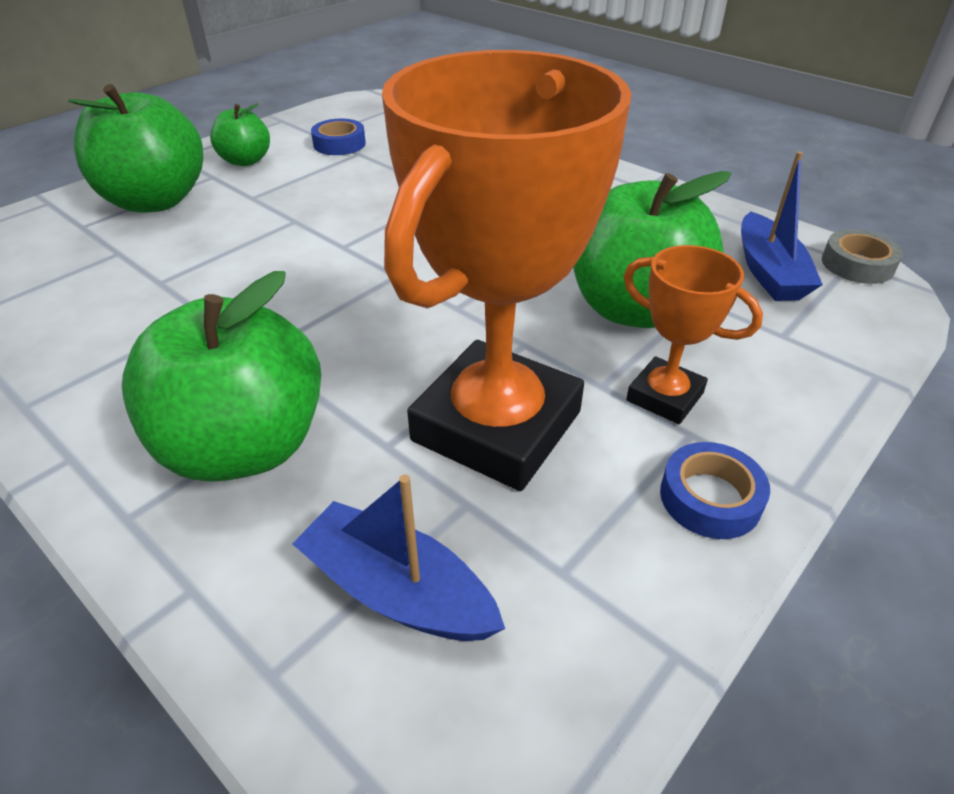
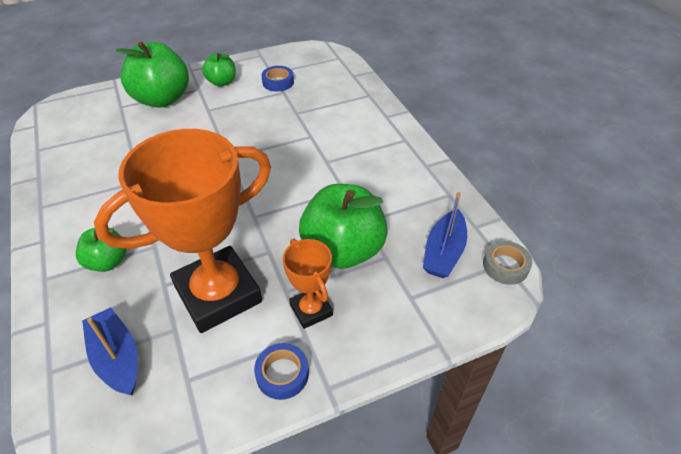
camera: 25 degrees right, 5 degrees up
(244, 446) = (107, 262): green apple -> green apple, size x0.54

